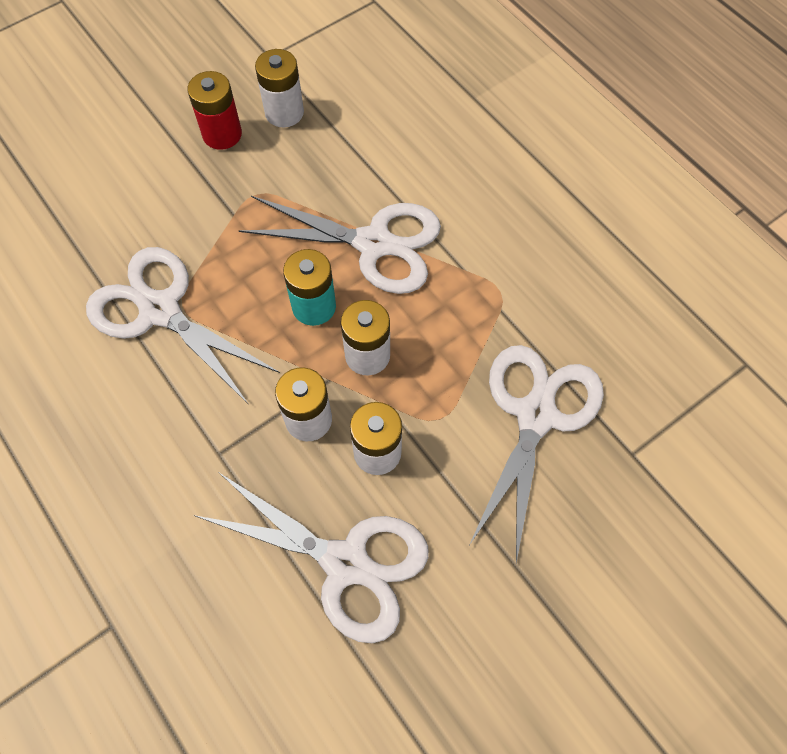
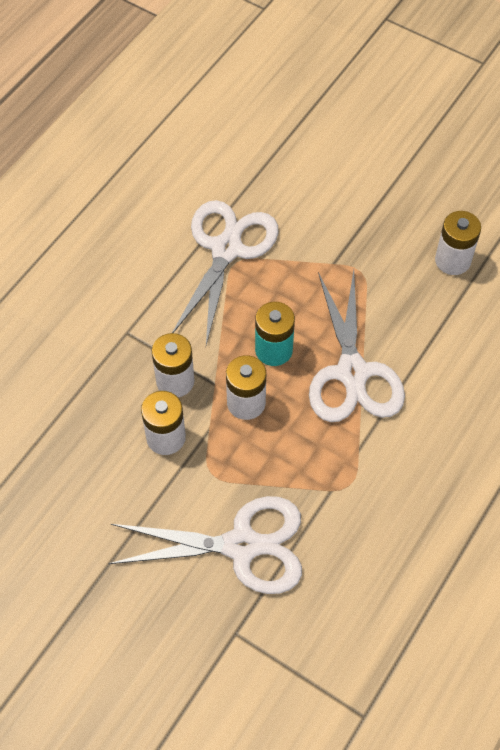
camera: 70 degrees right, 5 degrees down
(222, 134) = (407, 225): red battery -> none
(346, 563) = (72, 445): white scissors -> none

